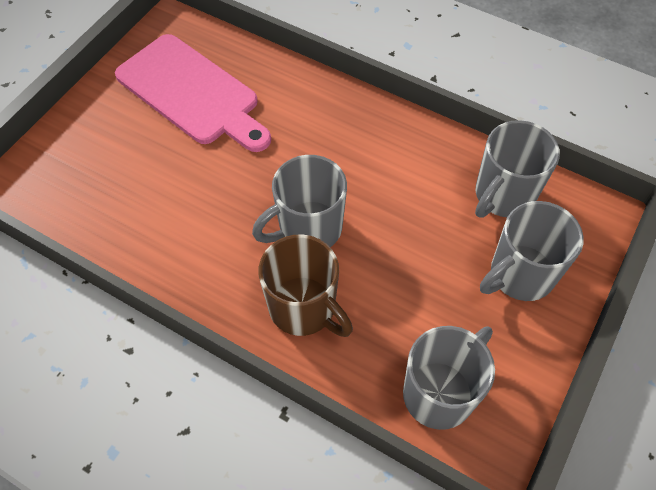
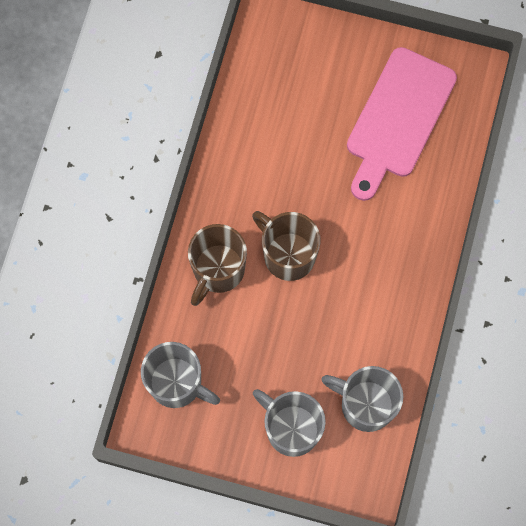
camera: 75 degrees right, 15 degrees up
(308, 229) = (288, 255): grey mug -> brown mug

